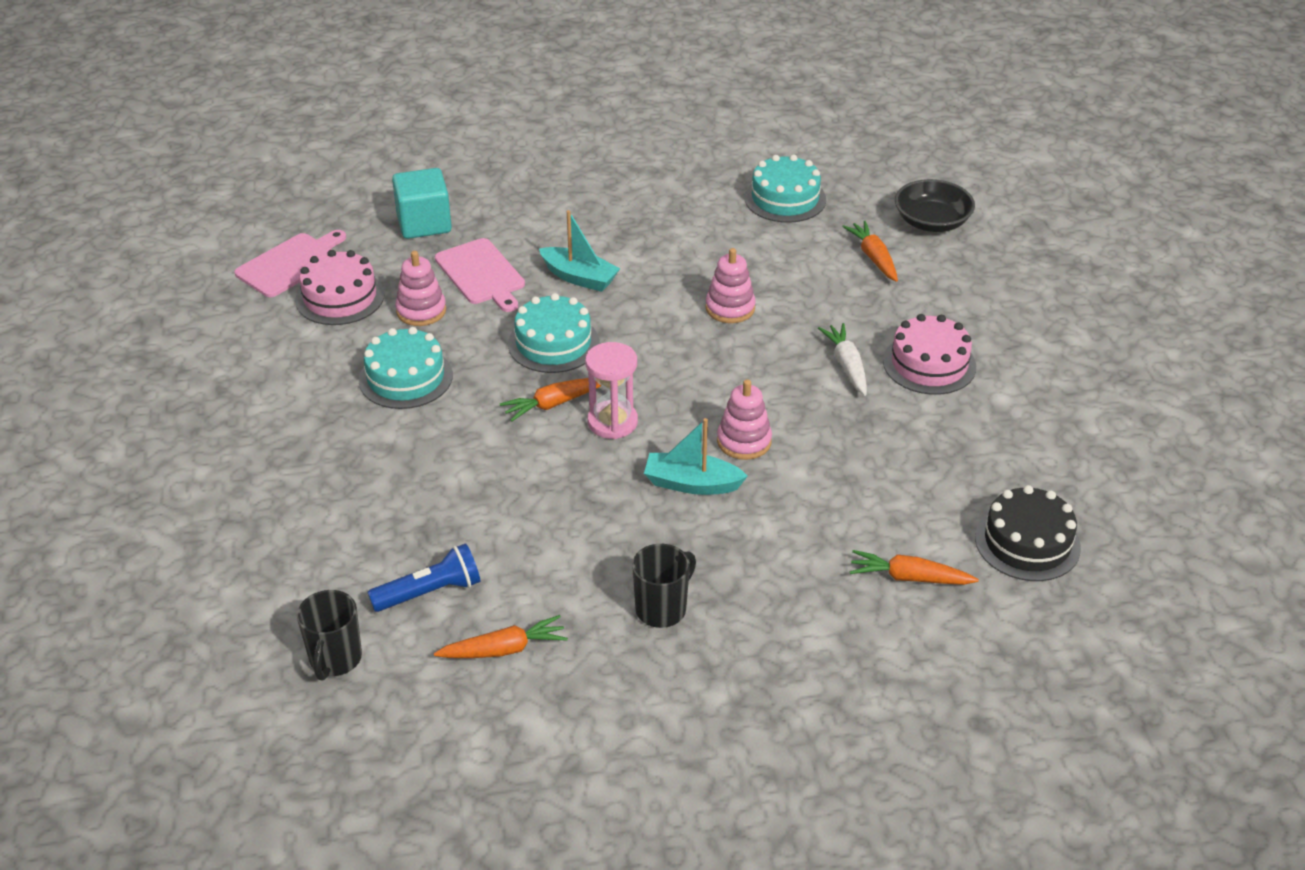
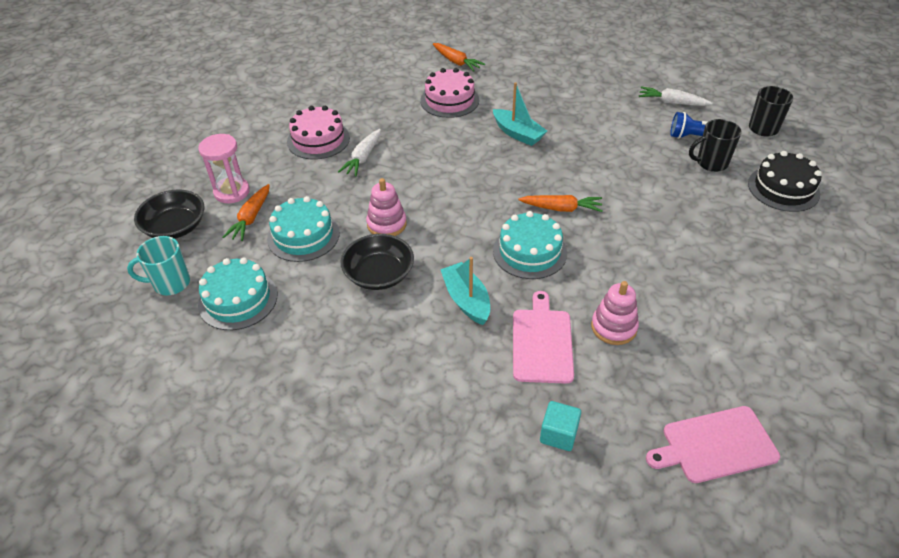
camera: 145 degrees left, 5 degrees up
(340, 297) = (679, 376): pink cake -> pink cake (449, 100)
(405, 378) = (655, 271): turquoise cake -> turquoise cake (303, 236)
(424, 223) = (558, 434): turquoise cube -> turquoise cube, size x0.60
(503, 649) = (672, 102): orange carrot -> white carrot
(612, 422) = (533, 182): pink hourglass -> pink hourglass (232, 192)
(662, 609) = (582, 90): black mug -> black mug (711, 163)
(684, 264) = (379, 274): none -> black bowl
(744, 441) = (468, 142): pink stacking toy -> none
(860, 185) = (170, 283): none -> turquoise mug
(1027, 542) = (389, 55): black cake -> black cake (783, 188)

